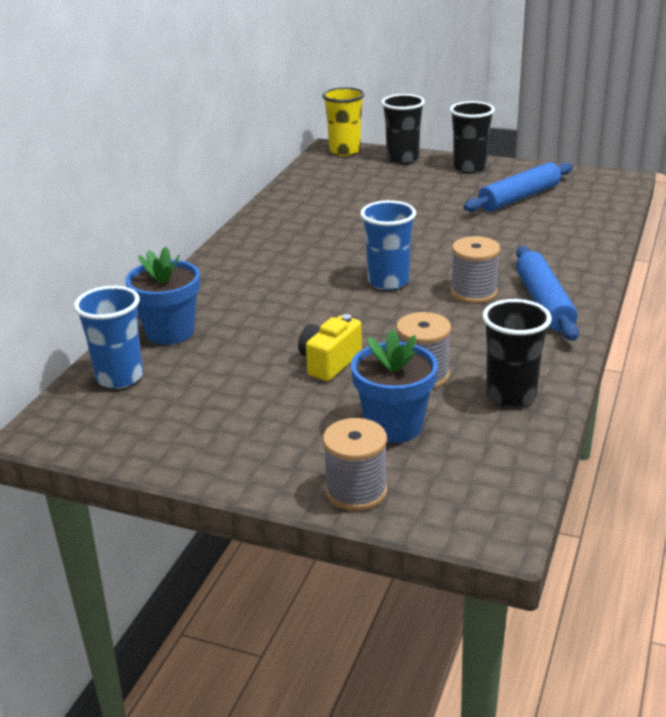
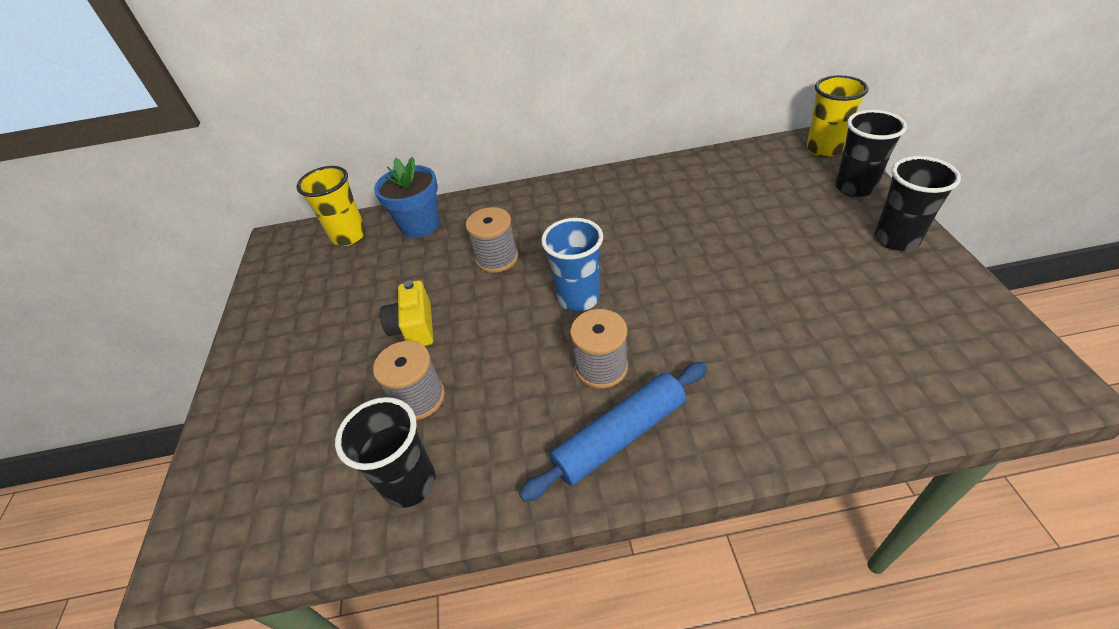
camera: 65 degrees right, 15 degrees up
(119, 377) = (349, 236): blue cup -> yellow cup
(329, 362) = (414, 327): yellow camera -> yellow camera turned 105 degrees counterclockwise
(356, 491) = (227, 433): grey spool -> grey spool (497, 258)
(394, 426) = (328, 415): blue flower pot -> none
(519, 197) = (867, 309): blue rolling pin -> none

